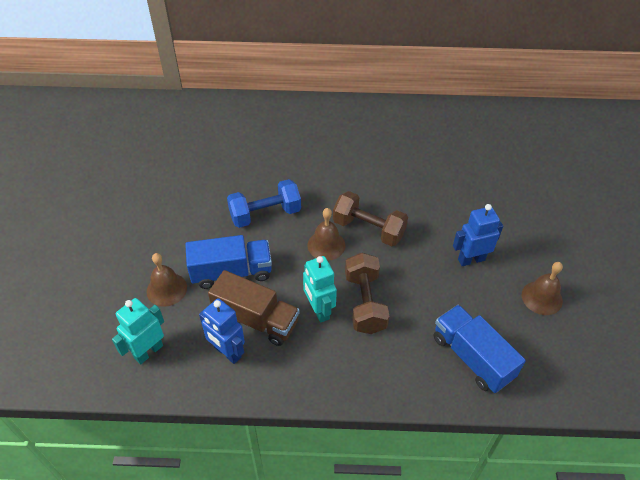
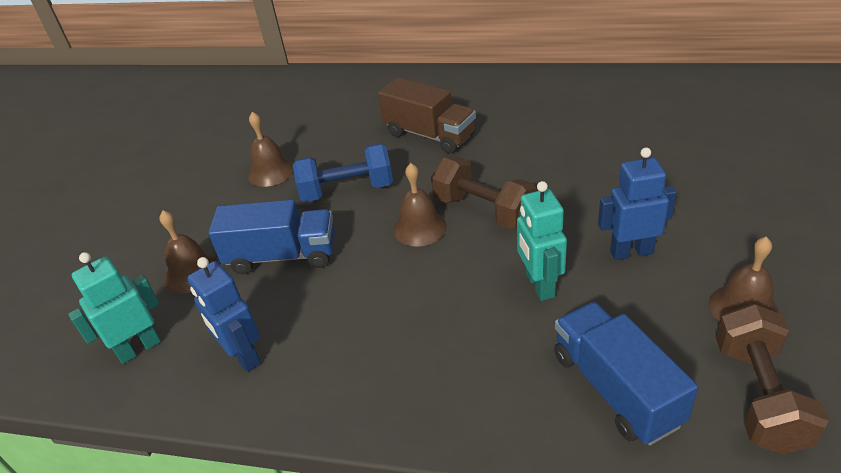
camera: 15 degrees right, 10 degrees down
(200, 198) = (271, 172): none -> brown bell
(256, 319) = (296, 316): brown truck -> brown truck (429, 135)
(319, 310) = (388, 308): turquoise robot -> turquoise robot (539, 285)
(365, 303) = (458, 302): brown dumbbell -> brown dumbbell (759, 396)

